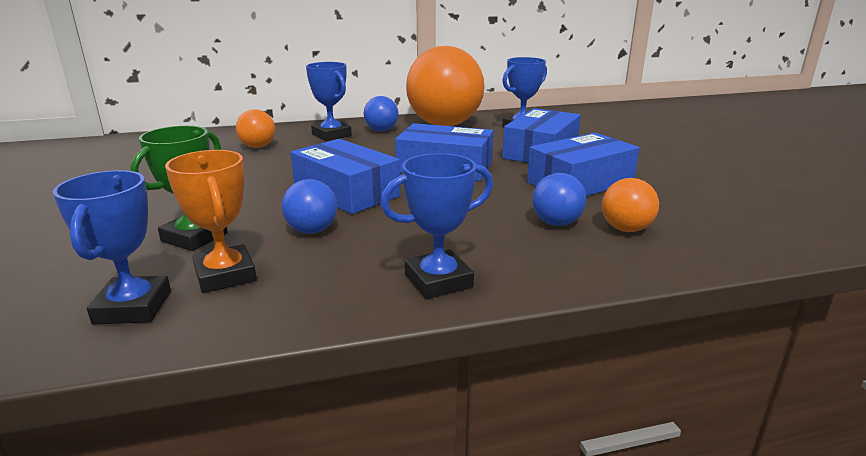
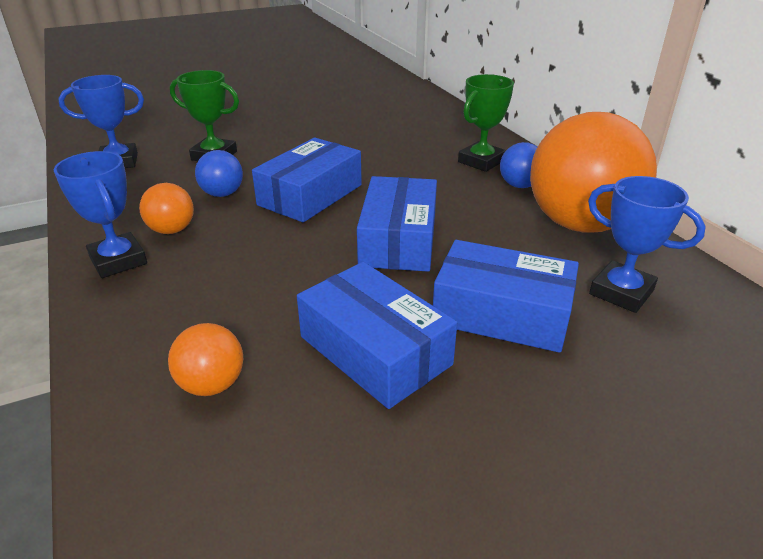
camera: 80 degrees right, 10 degrees up
(225, 275) = (152, 178): orange trophy -> none
(258, 147) = (421, 136): orange ball -> orange ball (172, 230)
(331, 135) = (481, 161): blue trophy -> green trophy
(556, 223) = (233, 326): blue ball -> none

